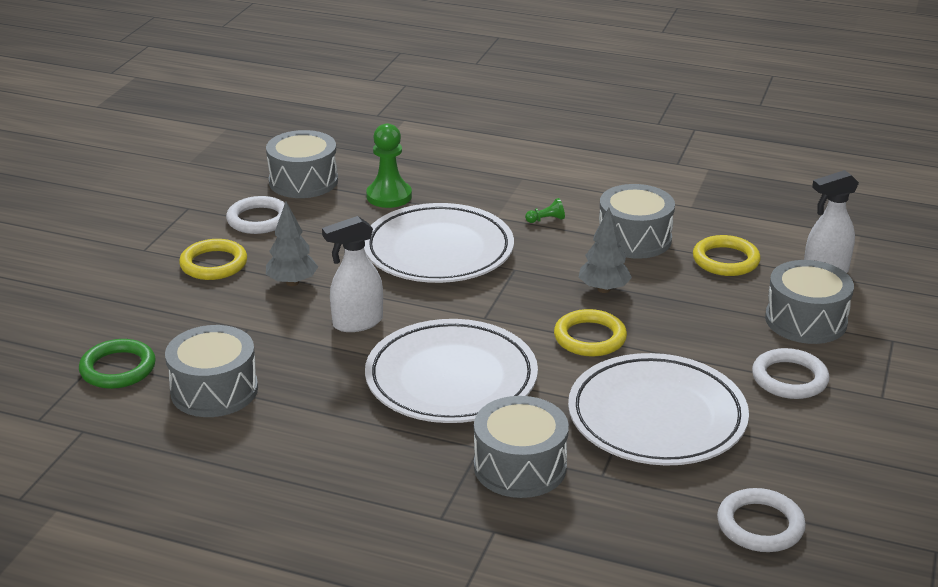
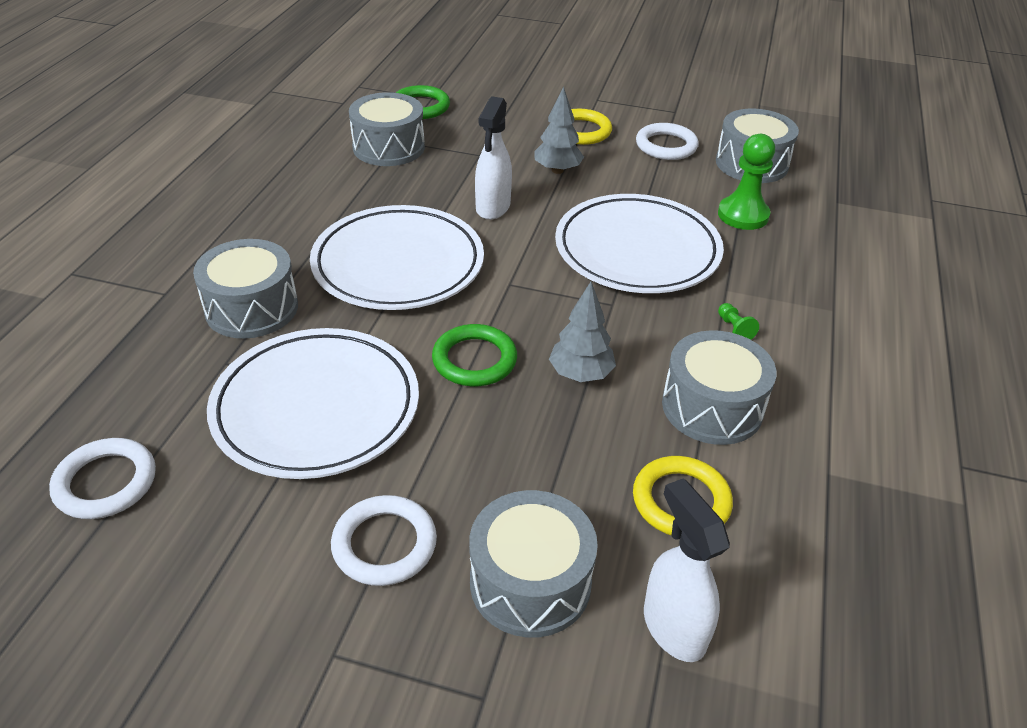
camera: 85 degrees right, 10 degrees up
(357, 323) = (492, 208): white spray bottle -> white spray bottle turned 135 degrees counterclockwise
(590, 338) = (474, 360): yellow ring -> green ring

